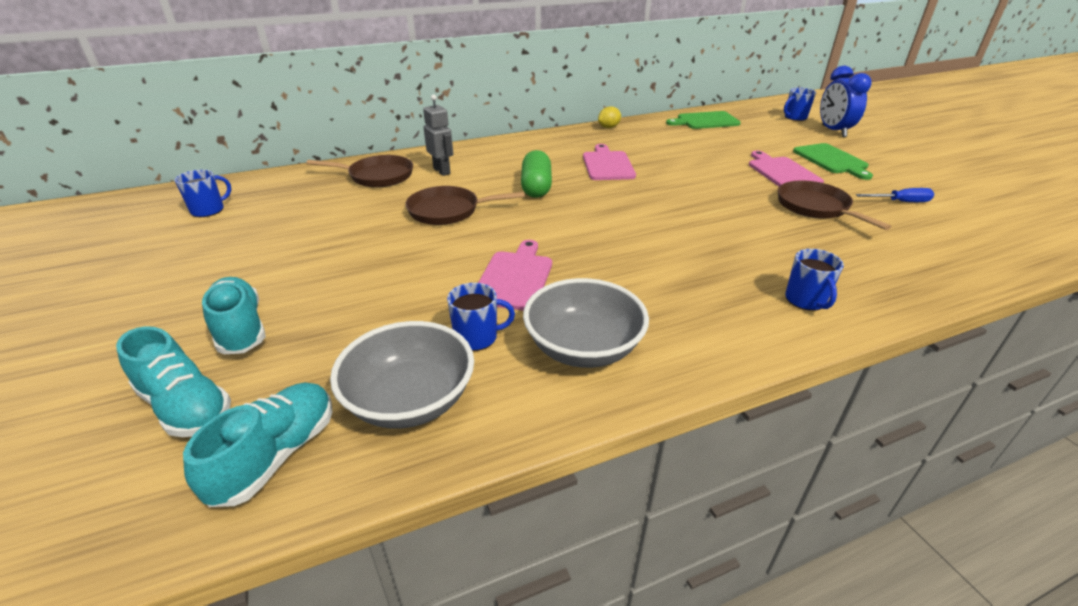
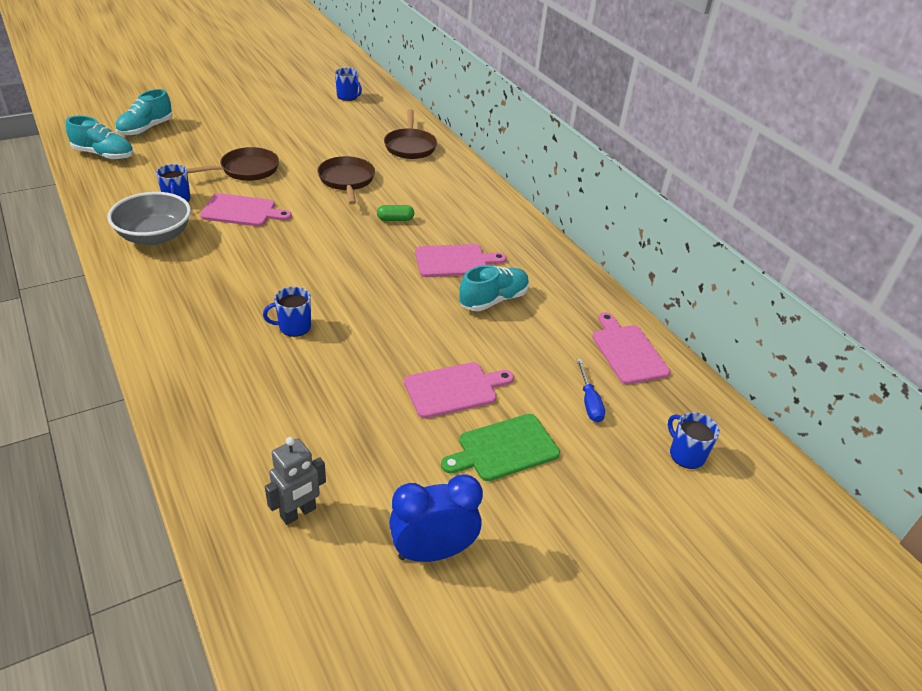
camera: 80 degrees right, 5 degrees up
(240, 329) = (205, 130): turquoise shoe -> turquoise shoe (493, 300)
(410, 400) = (128, 183): grey bowl -> none
(442, 171) = (425, 173): grey robot -> grey robot (298, 513)
(536, 187) = (395, 219): green capsule -> green capsule, size x0.57
(608, 127) = (571, 268): yellow lemon -> none
(705, 121) = (627, 351): green cutting board -> pink cutting board
(805, 300) = (183, 344): blue mug -> blue mug (294, 327)
(816, 207) = (355, 394): brown pan -> brown pan (246, 170)
(833, 131) = (632, 486): blue clock -> blue clock (433, 552)
(900, 202) = (372, 477): blue screwdriver -> blue screwdriver (589, 402)

